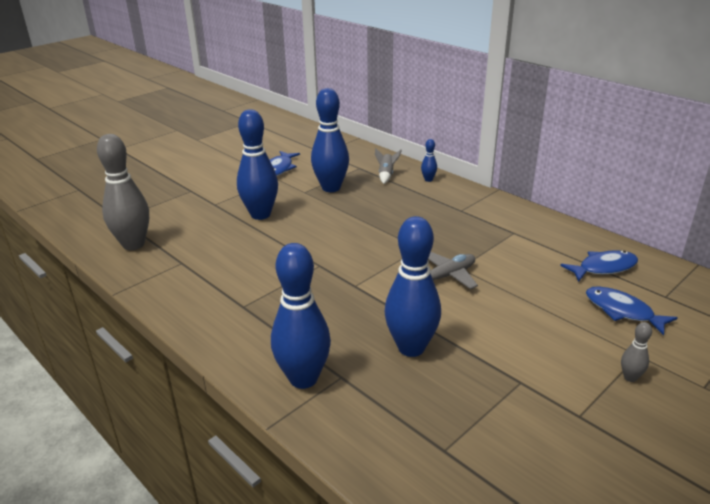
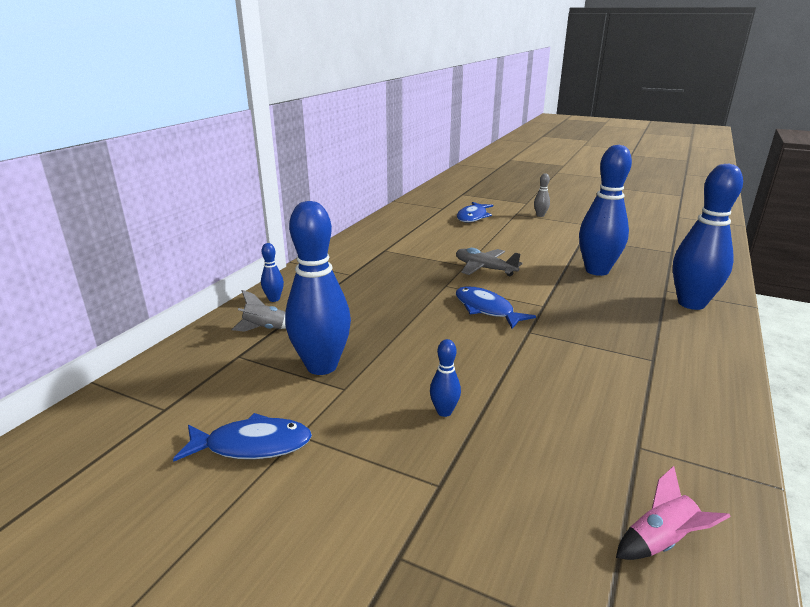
camera: 110 degrees left, 5 degrees down
(133, 244) = (660, 542): grey bowling pin -> pink rocket
(260, 214) = (444, 412): blue bowling pin -> blue bowling pin, size x0.44
(603, 268) = (420, 221): blue fish -> blue fish (486, 309)

